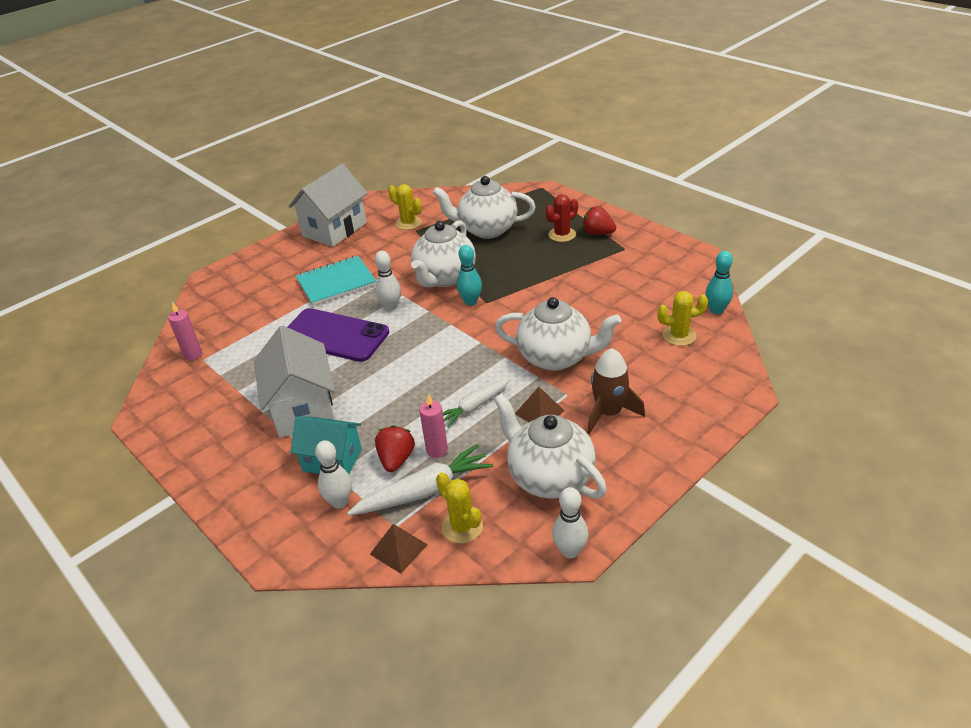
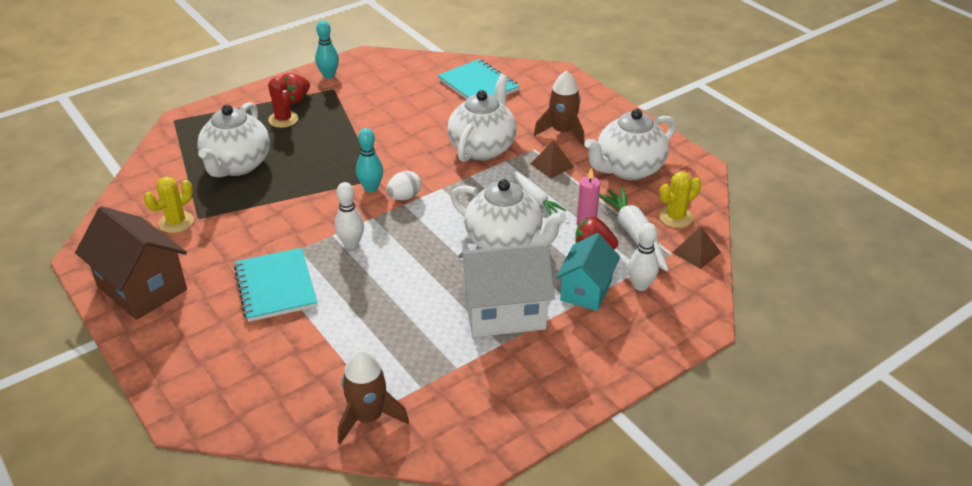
camera: 85 degrees left, 0 degrees up
(193, 354) = (368, 418): pink candle -> brown rocket
(334, 229) = (142, 288): white house -> brown house
(334, 335) = (385, 288): purple phone -> none
(444, 278) = (317, 202): white teapot -> white teapot (505, 242)
(461, 322) = (404, 197): none -> white egg
(570, 551) = (702, 169): white bowling pin -> none
(679, 335) = (478, 85): yellow cactus -> turquoise notebook
(716, 310) = (452, 63): turquoise bowling pin -> turquoise bowling pin (329, 75)

